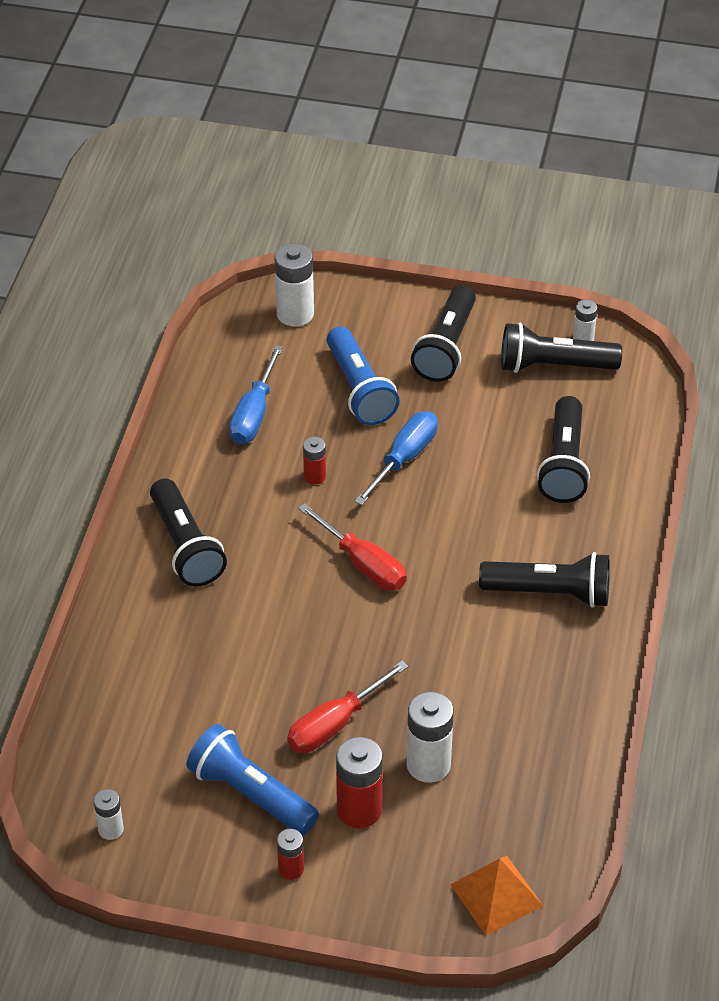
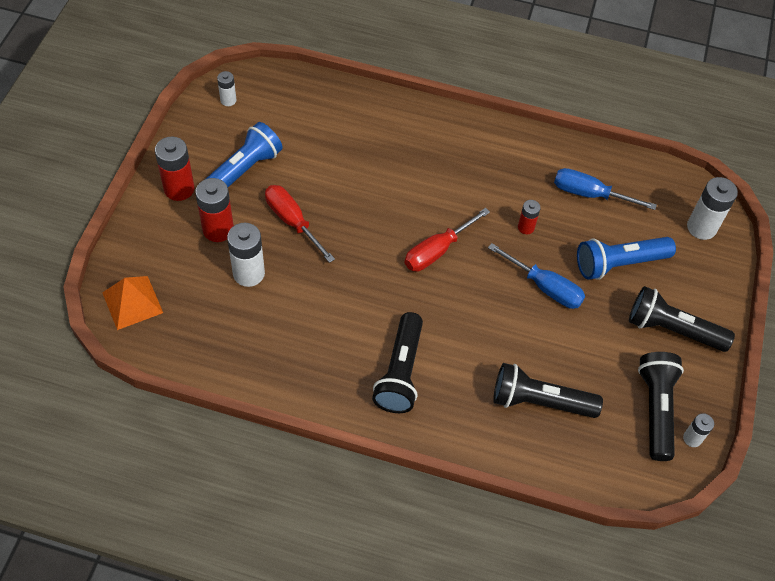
camera: 90 degrees right, 10 degrees up
(186, 546) = (459, 148): black flashlight -> none
(291, 869) = (179, 189): red battery -> red battery, size x1.79

